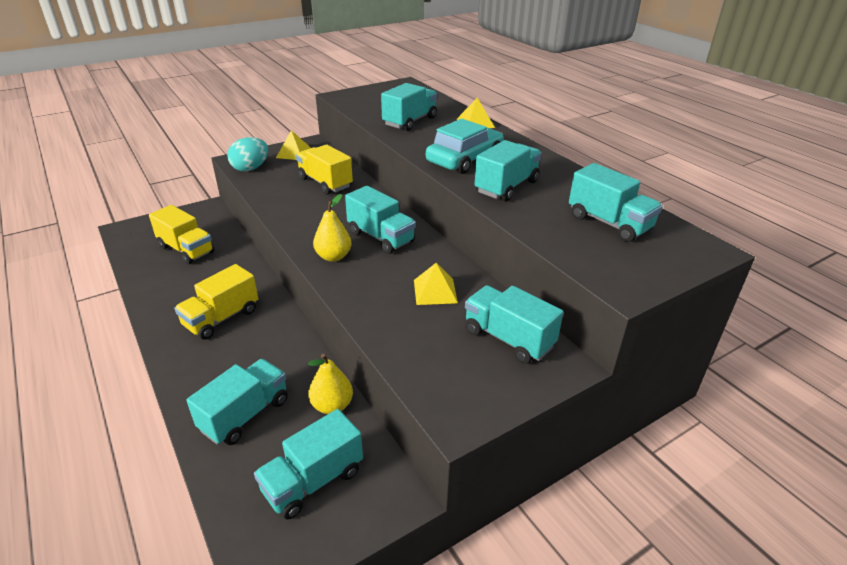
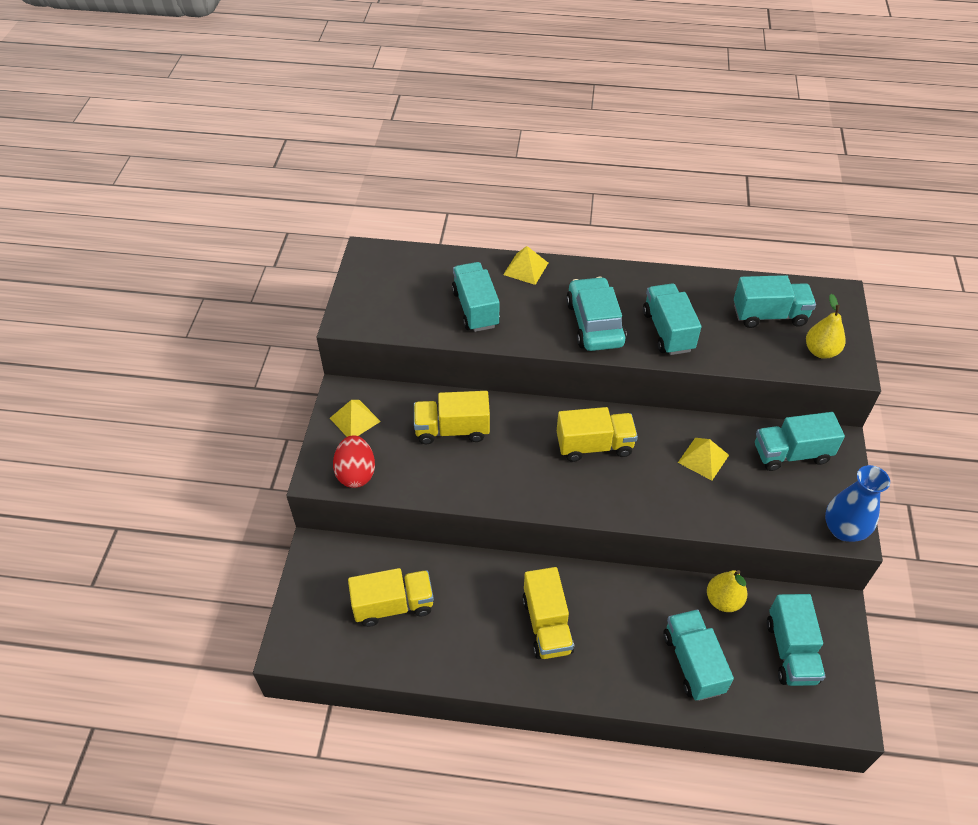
camera: 50 degrees left, 15 degrees up
(250, 168) = (356, 473): turquoise egg -> red egg
(333, 256) = (598, 495): yellow pear -> yellow pear (820, 351)
(381, 237) = (594, 445): turquoise truck -> yellow truck
(456, 412) = (843, 529): none -> blue vase

